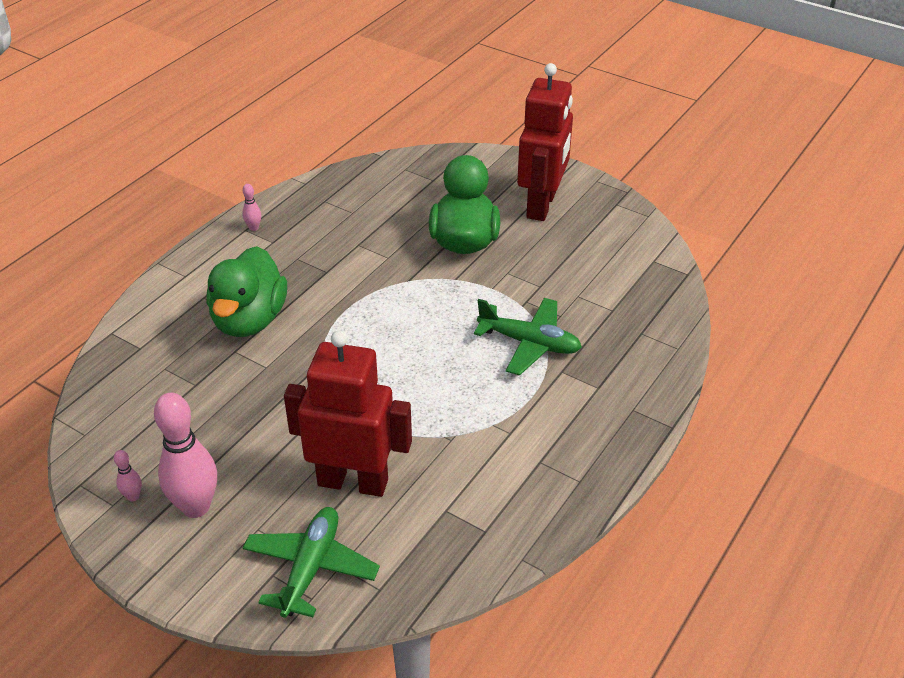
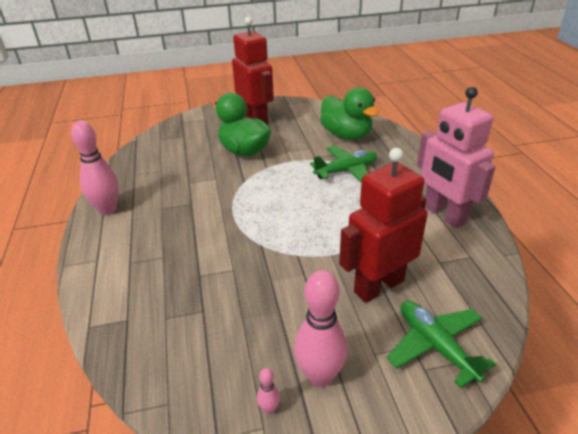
camera: 45 degrees left, 5 degrees down
(249, 320) = (182, 254): green duck -> green duck (346, 135)
(253, 228) = (107, 210): pink bowling pin -> pink bowling pin, size x2.32
(541, 471) = (444, 214): none -> pink robot

